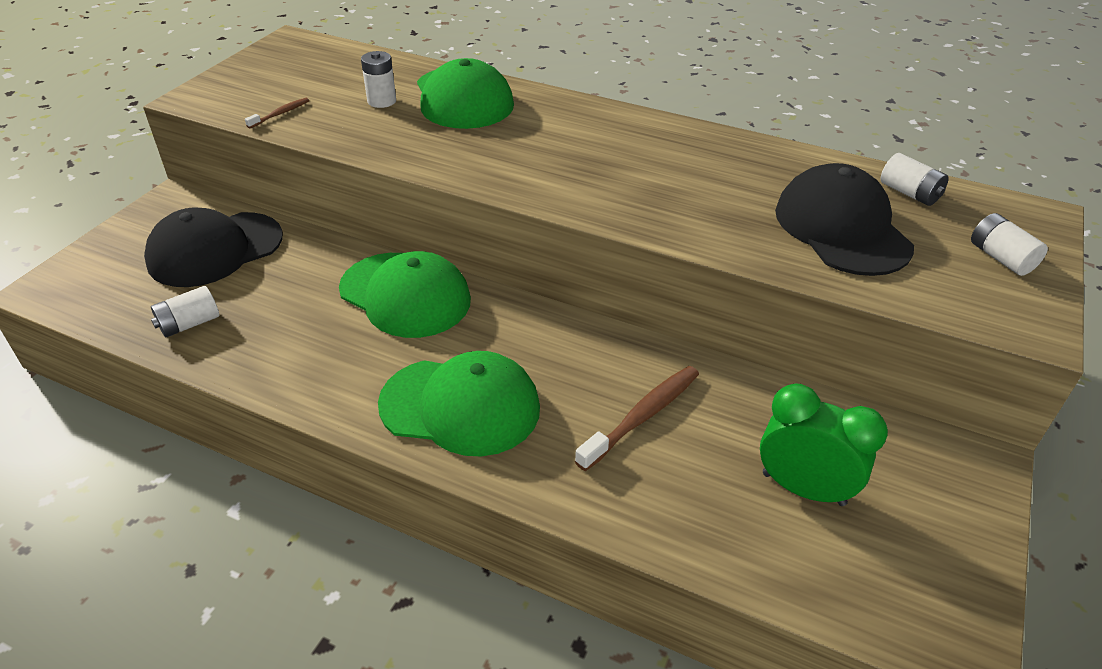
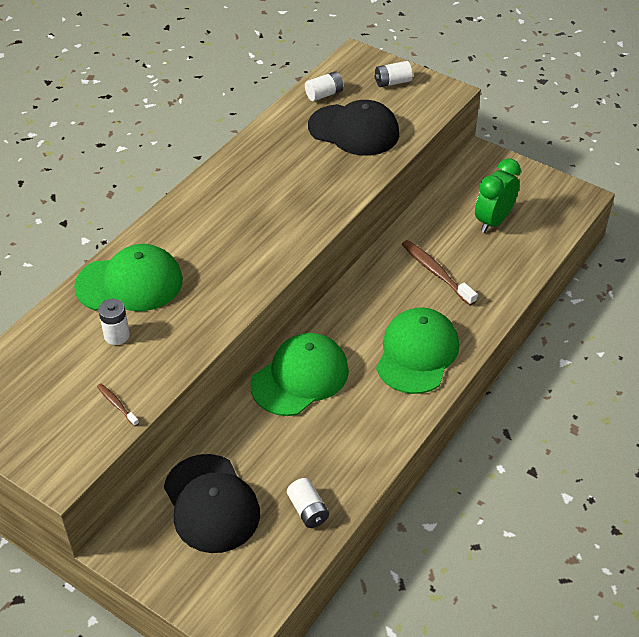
camera: 80 degrees left, 5 degrees up
(841, 228) = (354, 130): black cap -> black cap turned 150 degrees counterclockwise

